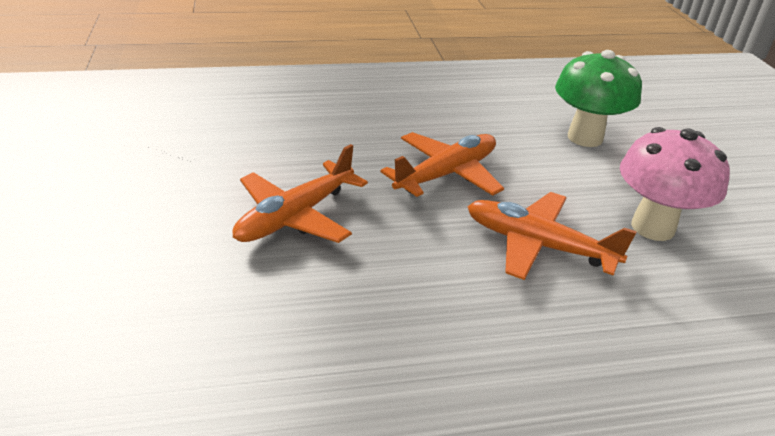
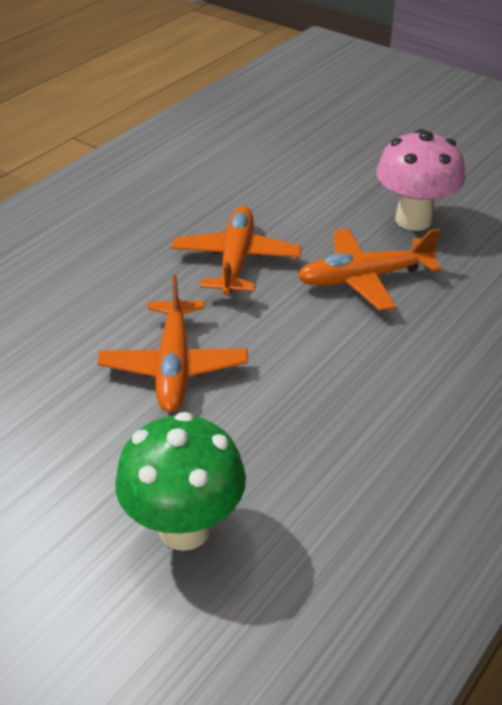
camera: 40 degrees left, 5 degrees up
(585, 137) = (292, 170): green mushroom -> green mushroom (184, 528)

